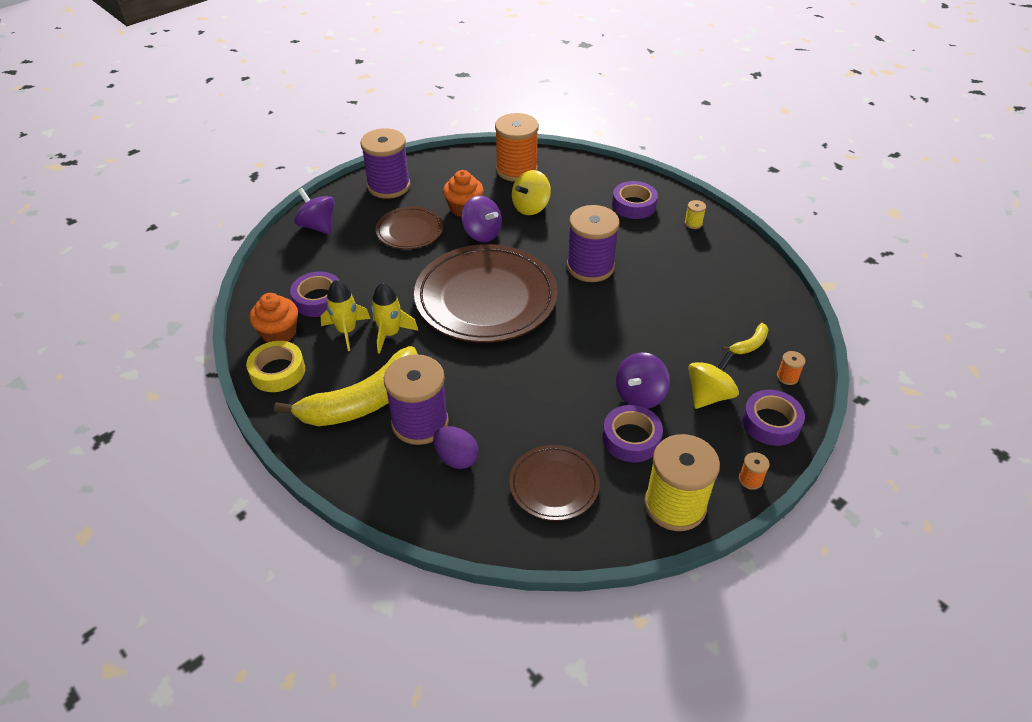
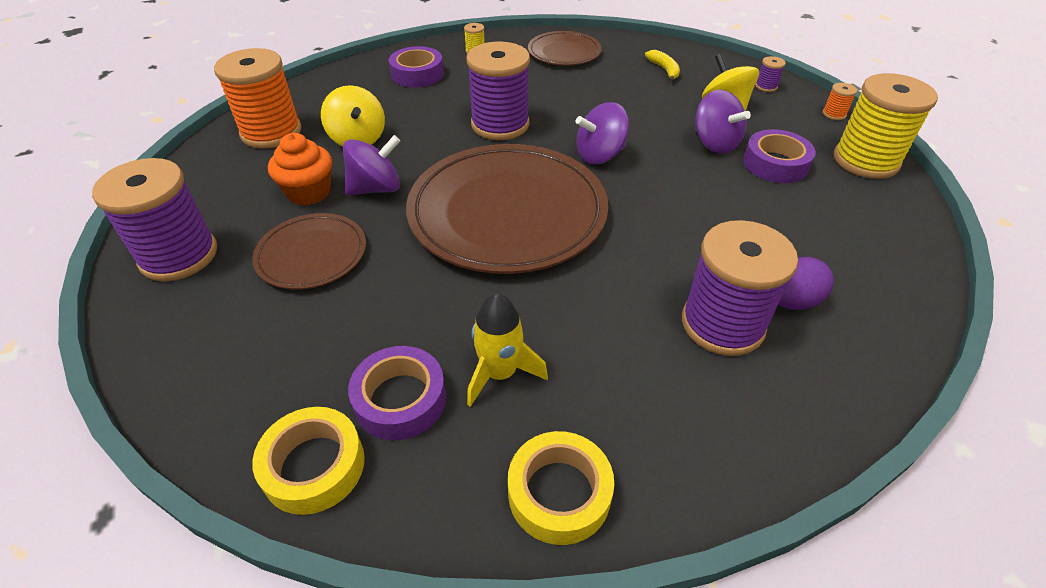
camera: 70 degrees left, 0 degrees up
(273, 285) = (314, 466): none -> yellow tape
(279, 333) = (458, 475): orange cupcake -> none
(318, 226) = (199, 366): purple spinning top -> purple spinning top (600, 155)
(363, 401) = (665, 380): yellow banana -> none
(390, 334) = (531, 321): yellow rocket -> none
(554, 485) = (838, 231): brown plate -> brown plate (564, 52)
(771, 422) = (766, 86): purple tape -> purple spool
(787, 377) = (711, 64): orange spool -> none

